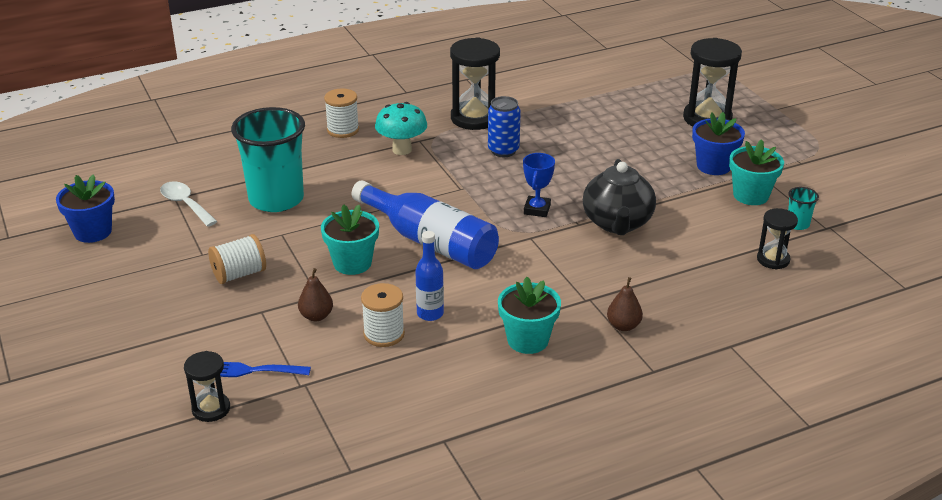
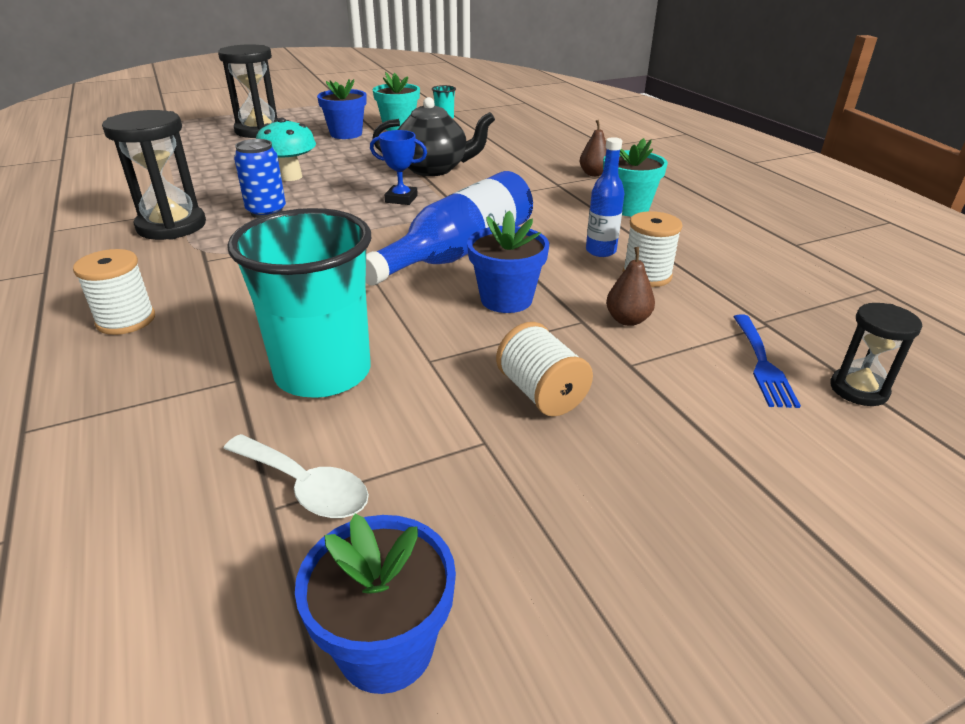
camera: 90 degrees left, 0 degrees up
(185, 204) = (305, 486): white spoon -> white spoon turned 105 degrees counterclockwise
(352, 263) = (506, 299): turquoise flower pot -> blue flower pot
(402, 150) = (224, 272): turquoise mushroom -> turquoise mushroom (291, 177)
(773, 259) = (493, 127): black hourglass -> none

